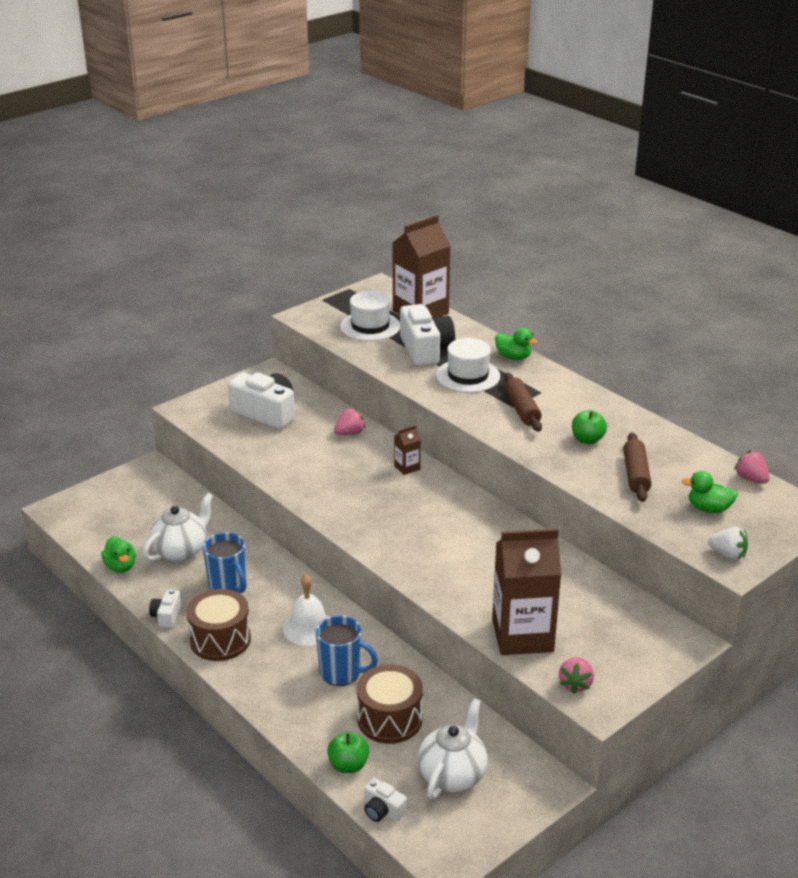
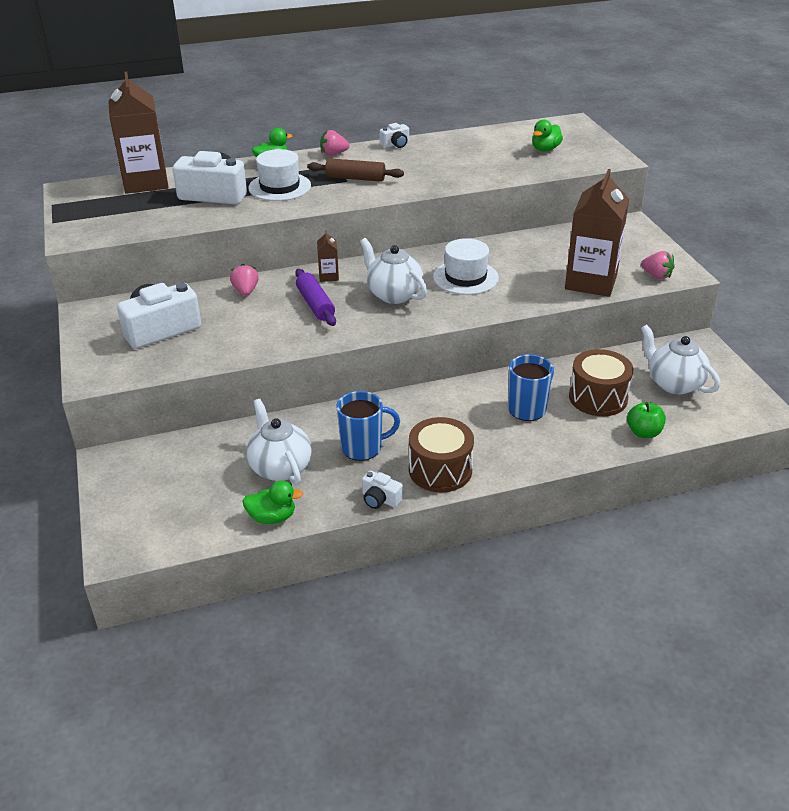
camera: 65 degrees left, 5 degrees up
(308, 628) = (456, 413): white bell -> none
(354, 475) = (315, 304): none -> purple rolling pin
(370, 326) = (139, 210): white hat -> white hat (465, 277)
(383, 810) = (701, 427): white camera -> white camera (395, 144)
(402, 513) = (393, 294): none -> white teapot
(587, 440) = (423, 165): green apple -> none
(636, 474) = (484, 161): brown rolling pin -> none
(728, 555) = (602, 157): white strawberry -> none
(751, 479) = (520, 128): pink strawberry -> pink strawberry (333, 154)

